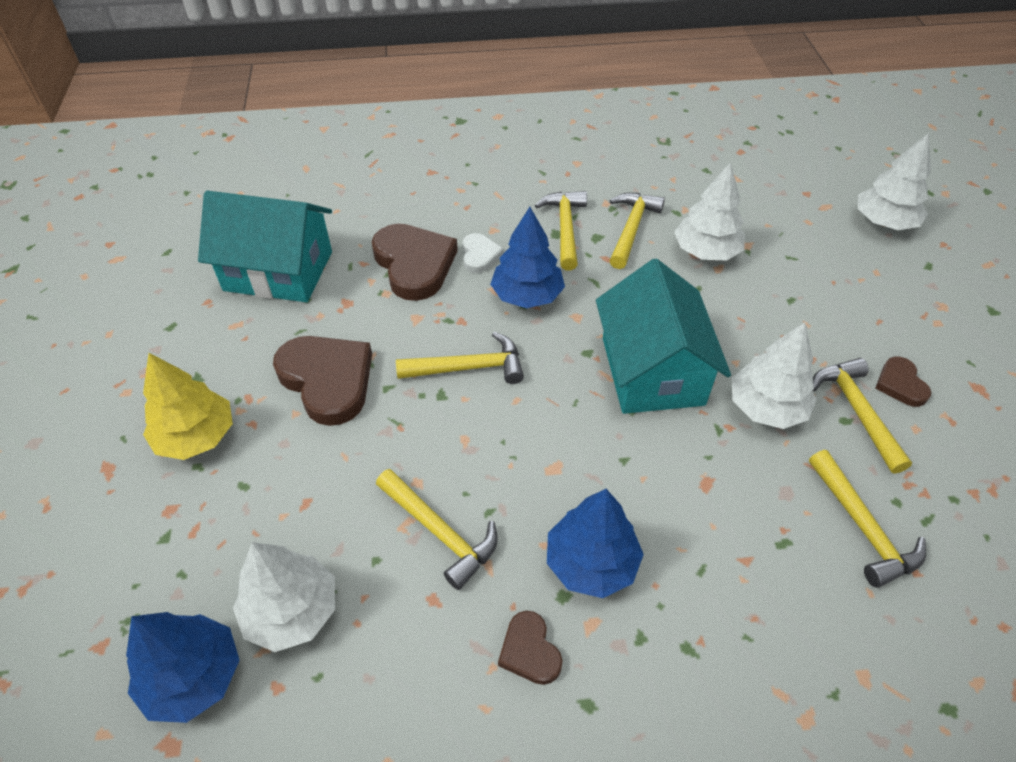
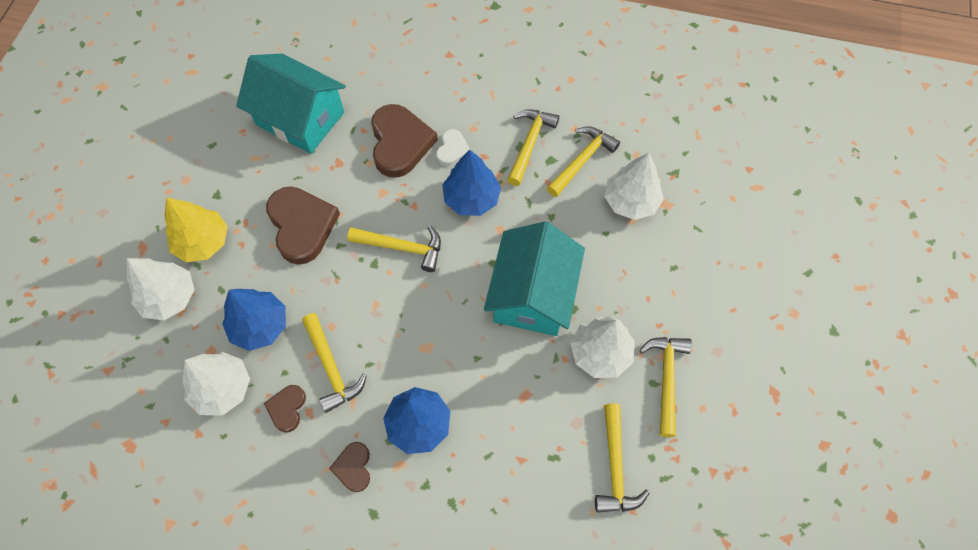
camera: 20 degrees right, 15 degrees up
(193, 676) = (153, 409): blue tree -> blue tree (260, 325)
(884, 222) = (797, 219): white tree -> white tree (169, 297)
(900, 384) = (714, 369): brown heart -> brown heart (287, 408)

